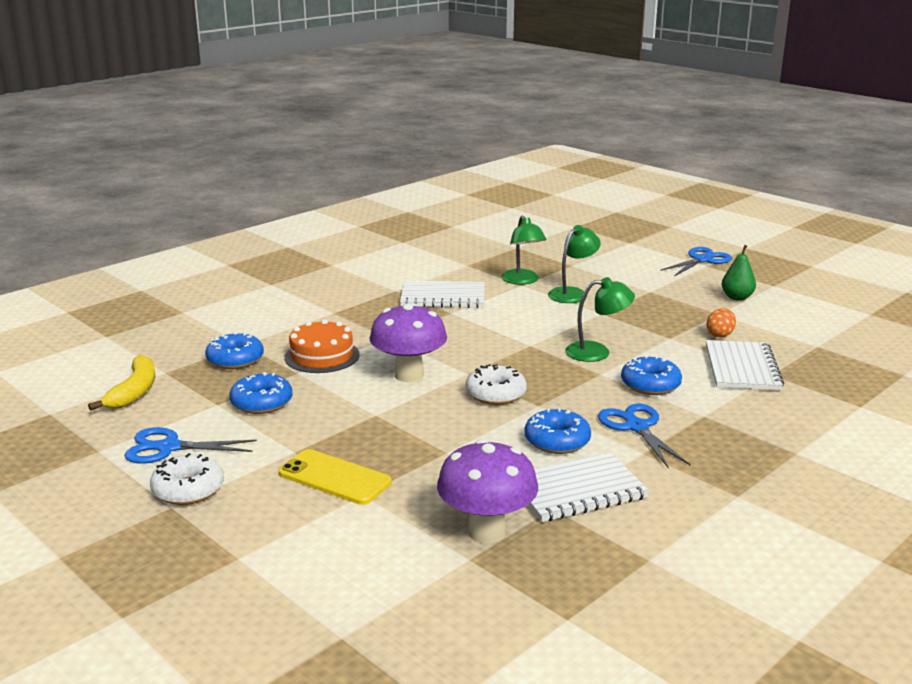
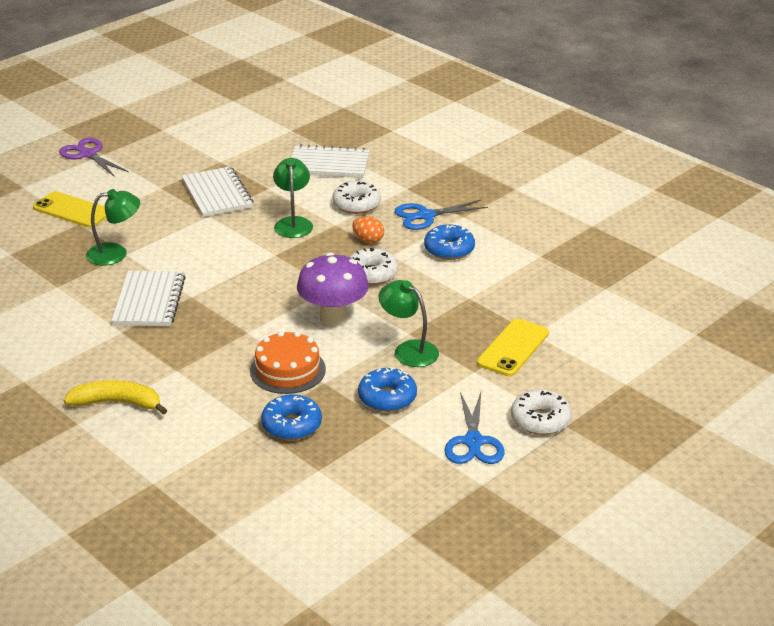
camera: 90 degrees left, 10 degrees up
(134, 391) = (362, 484): yellow banana -> yellow banana (117, 403)
(486, 531) = (573, 281): purple mushroom -> none
(572, 293) = (156, 227): green lamp -> green lamp (409, 350)
(577, 490) = (517, 245): white notebook -> white notebook (217, 194)
(594, 261) = (72, 210): none -> yellow phone
(650, 385) = (356, 204): blue donut -> white donut
(702, 260) = (88, 154): blue scissors -> purple scissors
(720, 335) = (265, 166): orange egg -> orange egg (368, 240)
(737, 297) = (186, 149): green pear -> none

